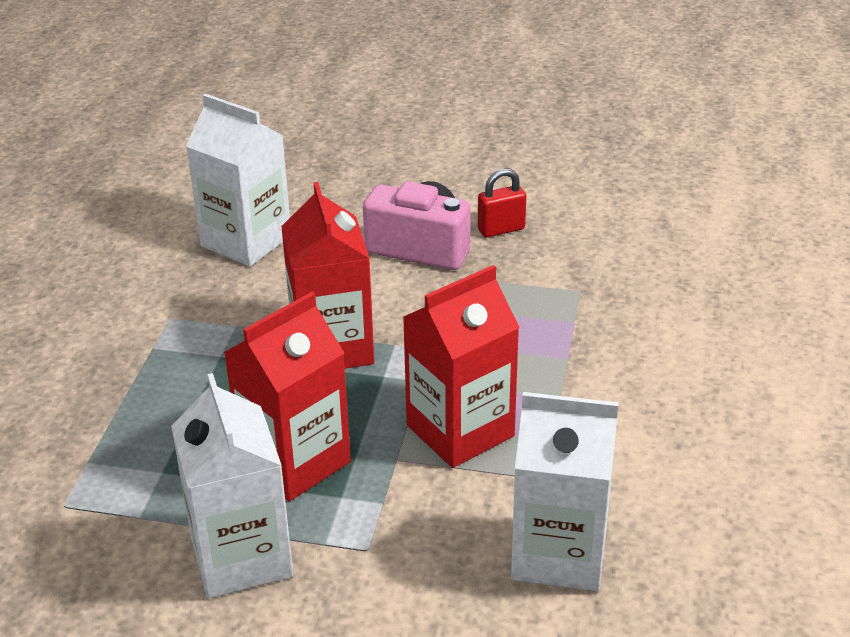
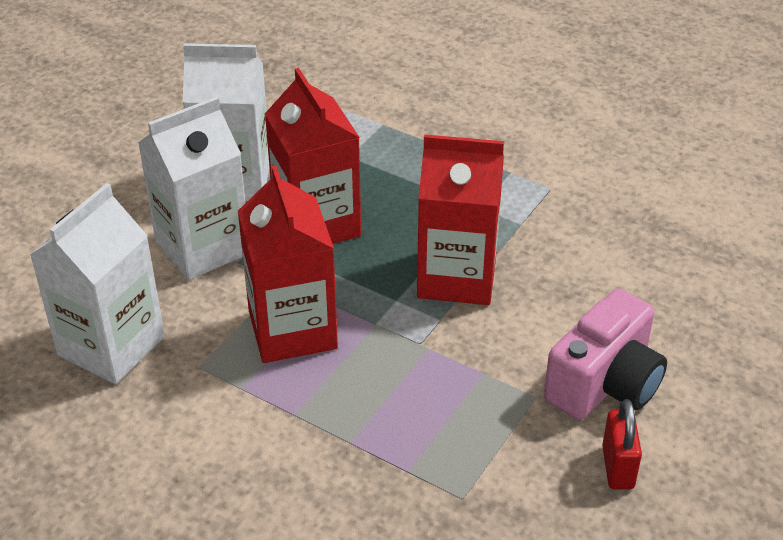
camera: 110 degrees right, 5 degrees up
(246, 241) = (665, 255): white carton -> white carton (202, 247)

